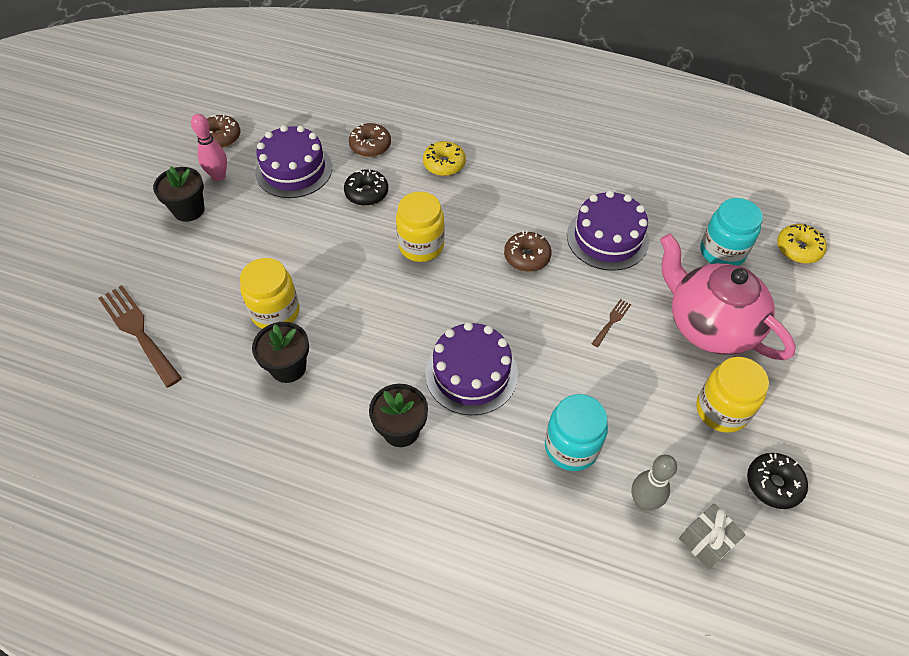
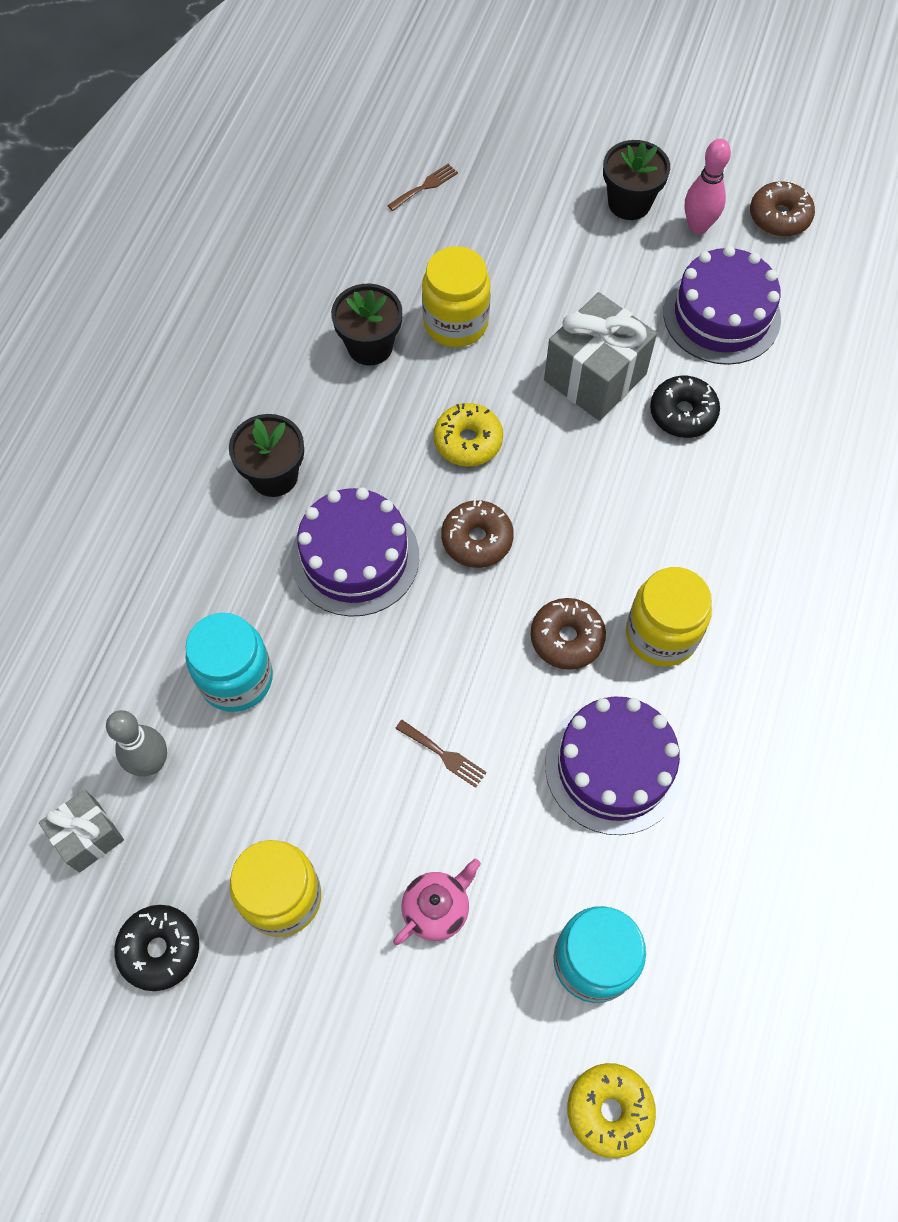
camera: 90 degrees right, 10 degrees up
(138, 331) = (425, 186): brown fork -> brown fork, size x0.47
(334, 235) = (595, 377): none -> grey gift
(370, 146) = (788, 412): brown donut -> brown donut (477, 539)
(421, 246) = (580, 490): yellow jar -> yellow jar (661, 634)
(444, 164) = (759, 519): yellow donut -> yellow donut (468, 441)
(709, 325) = (437, 908): pink teapot -> pink teapot, size x0.43

